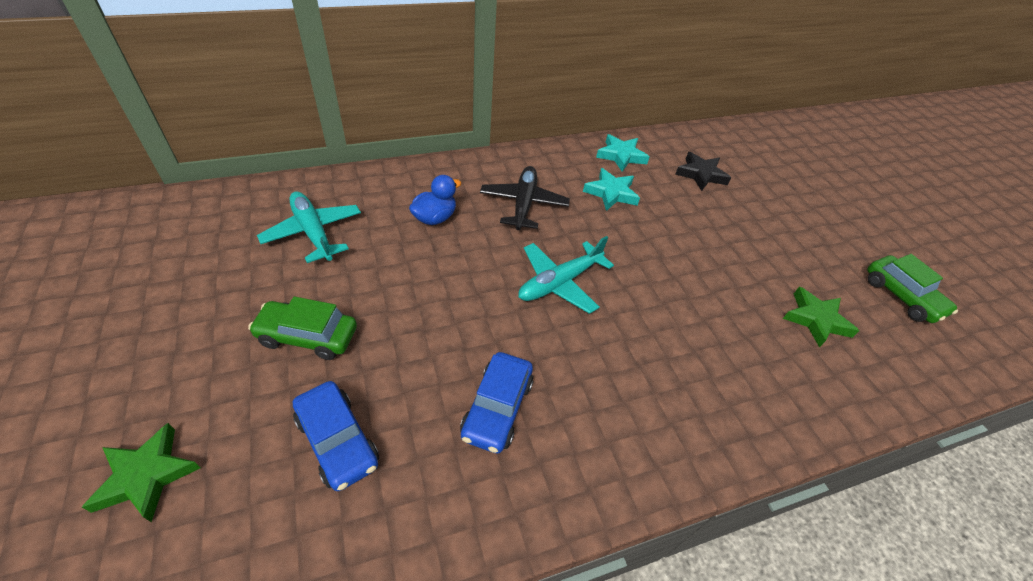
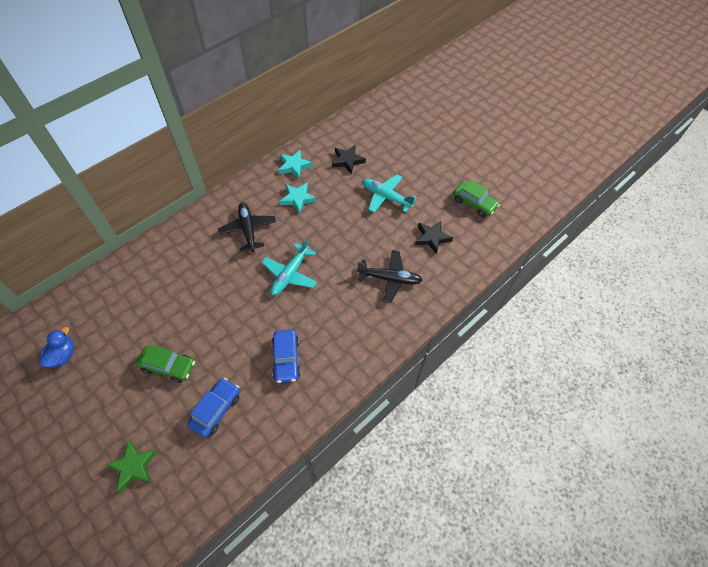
camera: 20 degrees left, 10 degrees up
(308, 336) = (168, 366): green car -> green car turned 150 degrees counterclockwise
(313, 232) = (131, 304): turquoise plane -> turquoise plane (386, 197)
(338, 441) = (216, 410): blue car -> blue car turned 90 degrees counterclockwise
(435, 218) = (199, 262): blue duck -> blue duck (63, 355)
(725, 353) = (390, 279): none -> black plane
(816, 319) = (432, 238): green star -> black star

